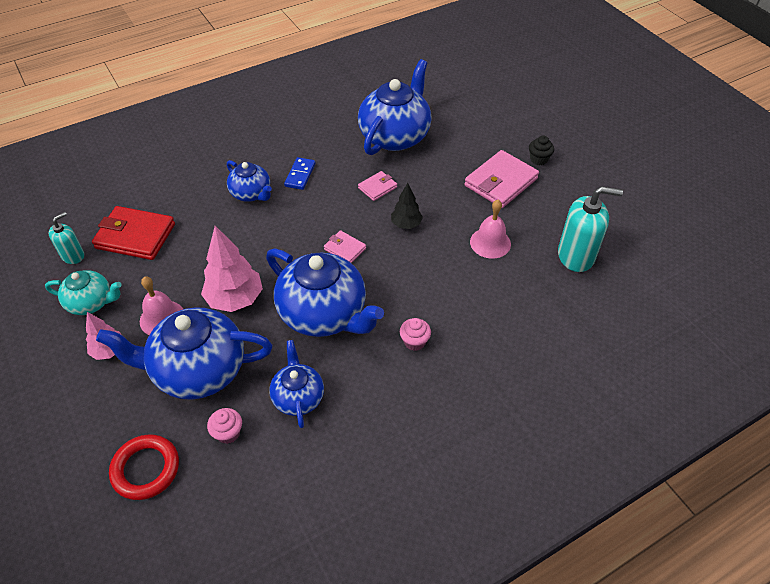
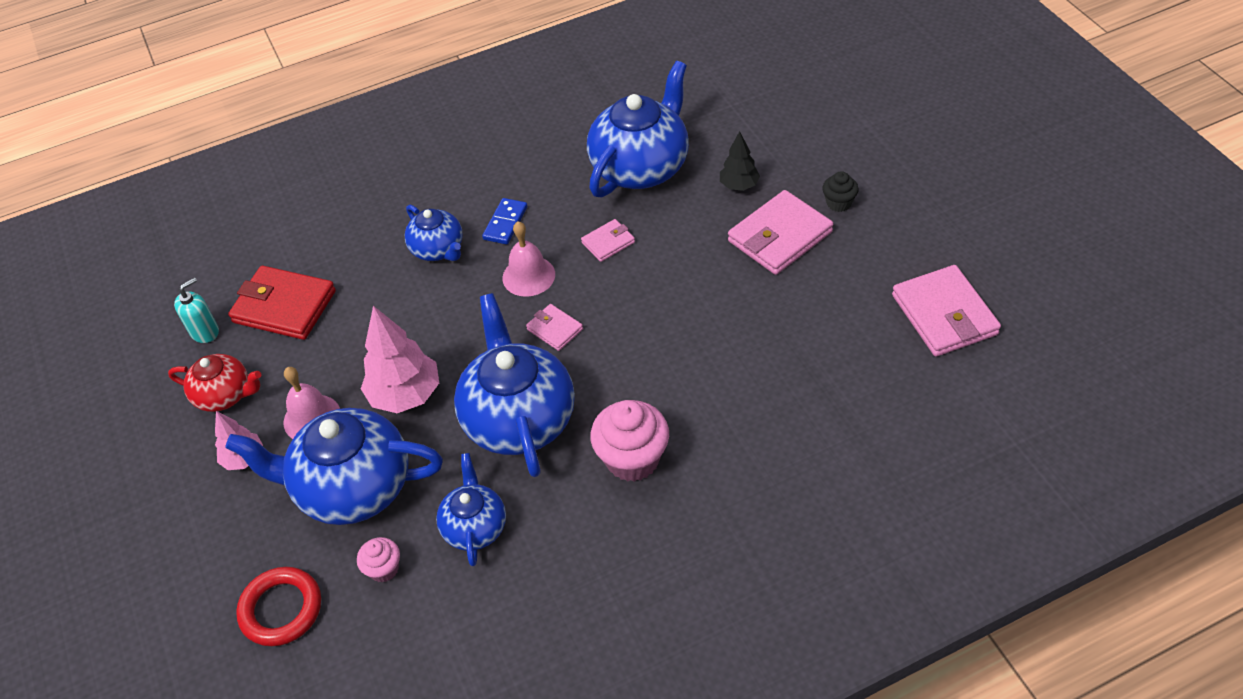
camera: 10 degrees right, 0 degrees up
(91, 302) = (225, 395): turquoise teapot -> red teapot
(324, 314) = (519, 418): blue teapot -> blue teapot turned 150 degrees counterclockwise
(406, 224) = (641, 296): black tree -> black tree (739, 185)
(414, 342) = (632, 459): pink cupcake -> pink cupcake, size x1.88
(490, 243) = (752, 324): pink bell -> pink bell (528, 276)
(576, 256) = (869, 345): turquoise soap dispenser -> none
(625, 234) = (944, 315): none -> pink wallet

